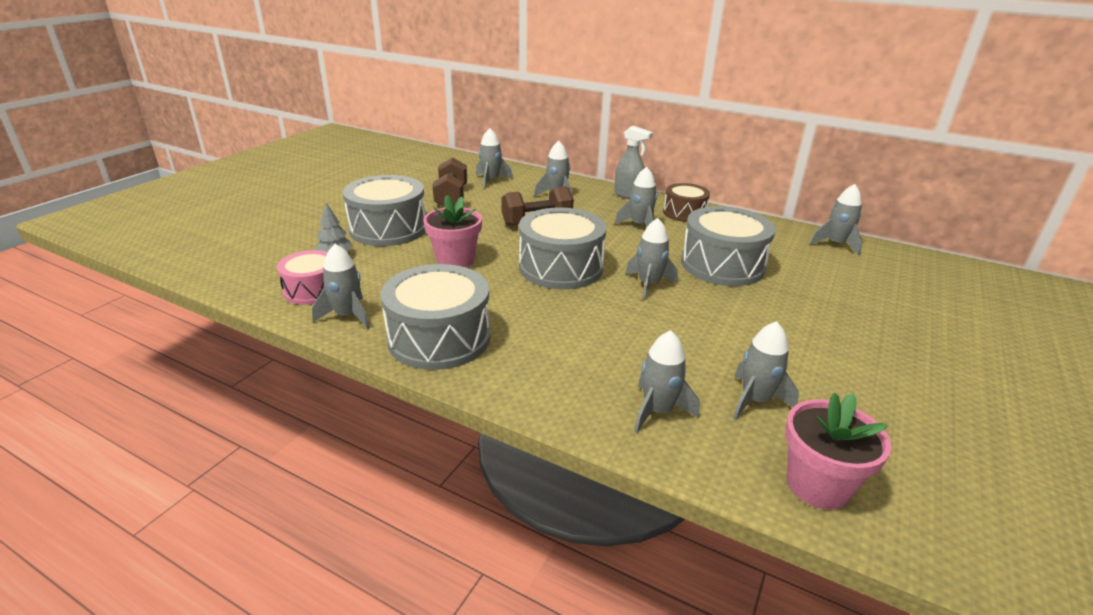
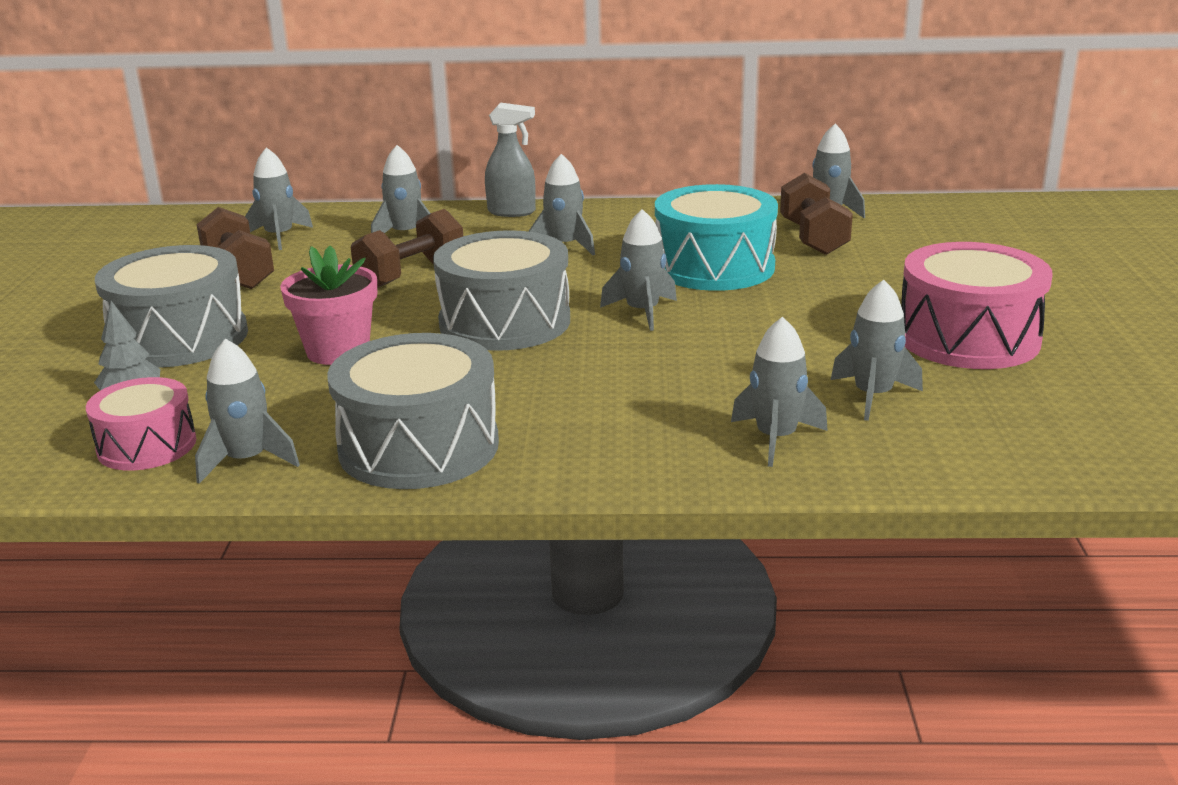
camera: 25 degrees left, 5 degrees down
(684, 213) = (611, 217): brown drum -> none
(722, 265) = (714, 267): grey drum -> turquoise drum
(809, 261) = (813, 238): none -> brown dumbbell
(817, 485) = (997, 451): pink flower pot -> none
(867, 375) = (968, 338): none -> pink drum

